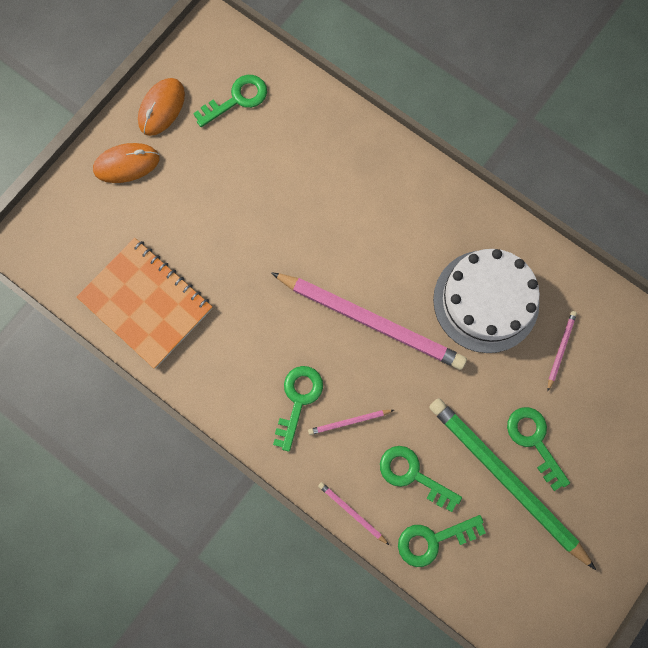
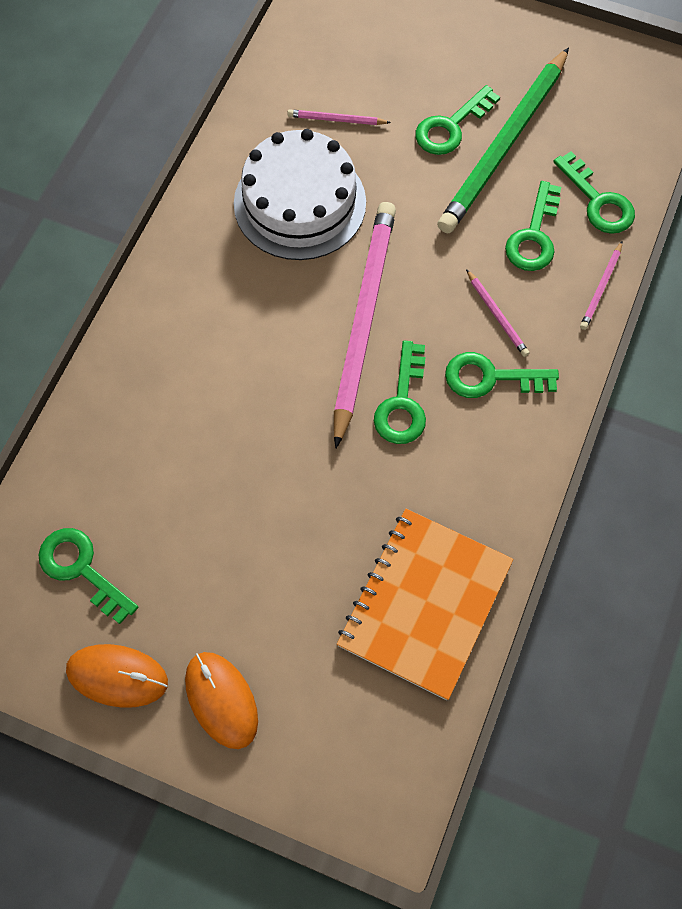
camera: 105 degrees left, 10 degrees down
(296, 330) = (402, 403): none -> green key

